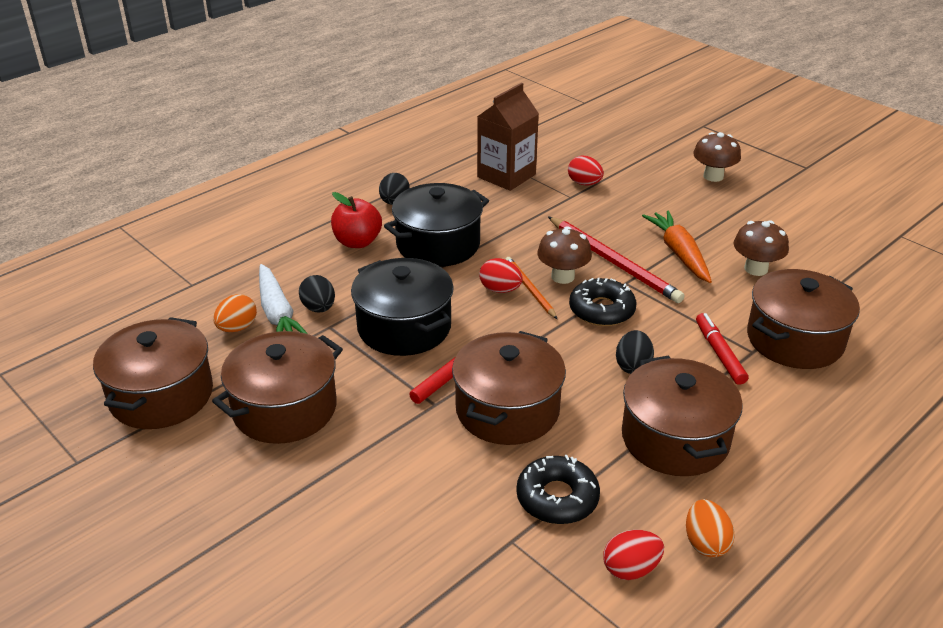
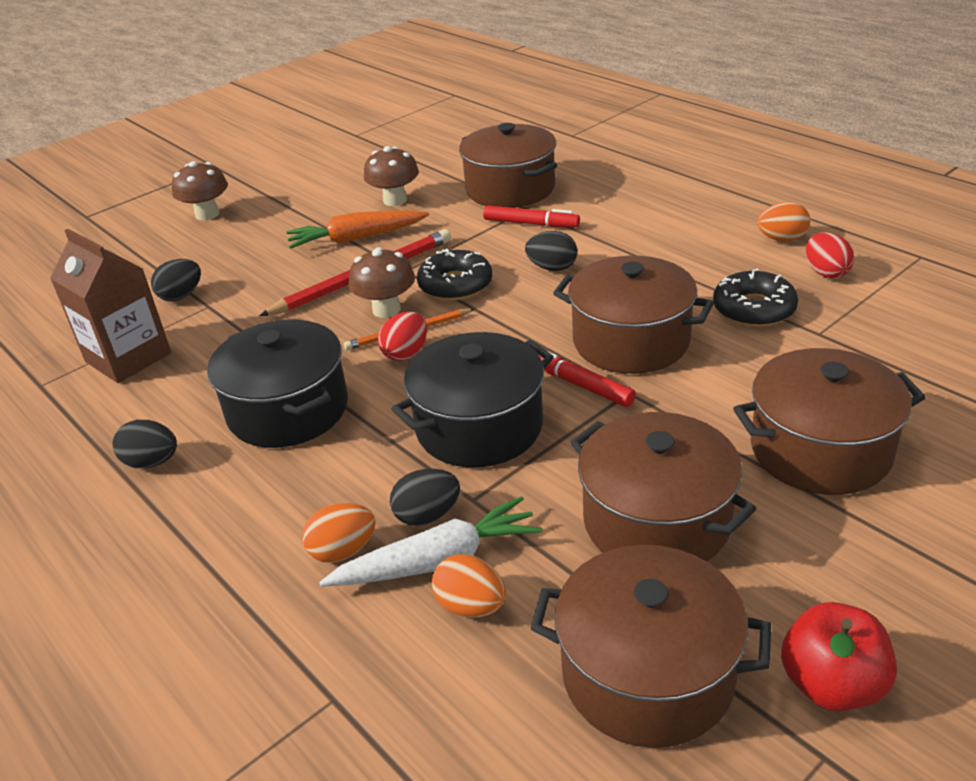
camera: 85 degrees left, 0 degrees up
(297, 278) = (343, 551): none -> orange egg
(357, 242) = (256, 492): red apple -> red apple (832, 684)
(584, 183) = (181, 296): red egg -> black egg
(675, 439) = (657, 248): brown pot -> brown pot (820, 450)
(719, 353) = (531, 223): red marker -> red marker turned 150 degrees counterclockwise

